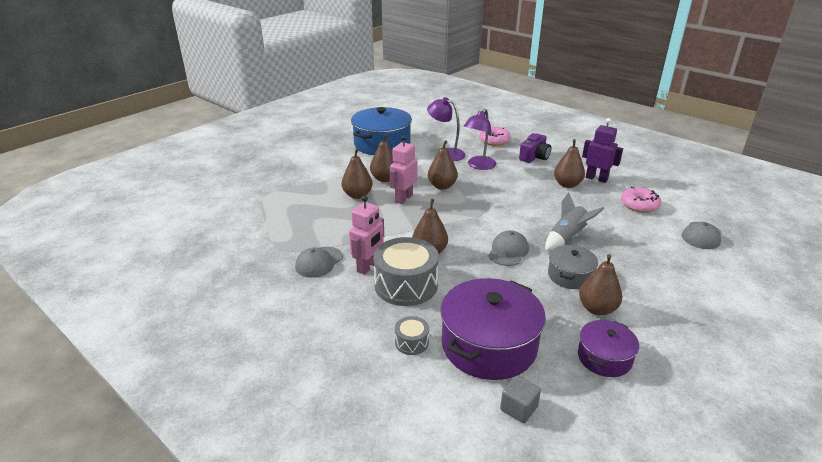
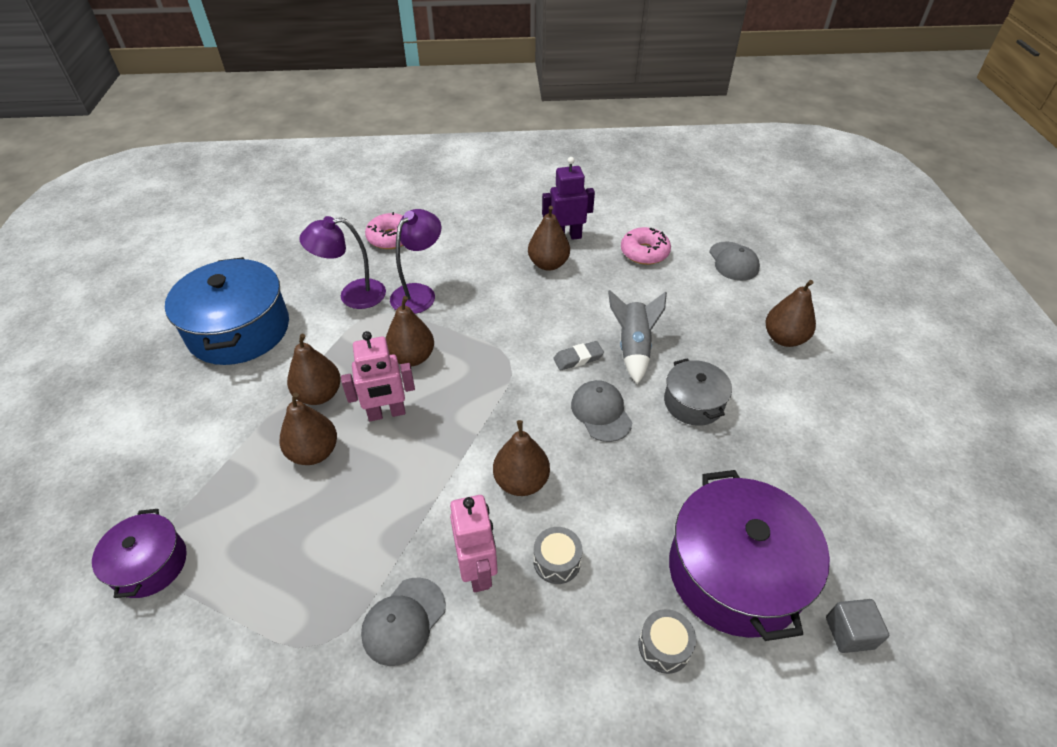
camera: 45 degrees left, 15 degrees up
(319, 262) = (404, 621): grey cap -> grey cap turned 45 degrees clockwise
(403, 198) = (386, 413): pink robot -> pink robot turned 90 degrees counterclockwise
(406, 285) = (557, 561): grey drum -> grey drum, size x0.48
(478, 166) = (419, 293): purple lamp -> purple lamp turned 135 degrees counterclockwise
(527, 226) = (578, 358): none -> grey eraser
(534, 157) = (468, 239): purple camera -> none
(597, 309) = (761, 430): brown pear -> brown pear (784, 338)
(604, 358) = (833, 492): purple pot -> purple pot (149, 564)

